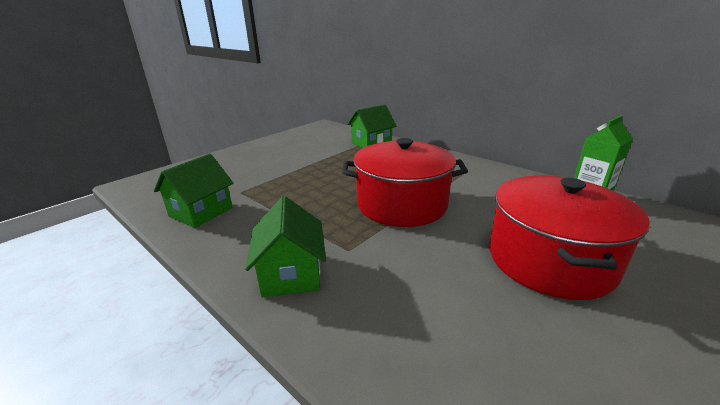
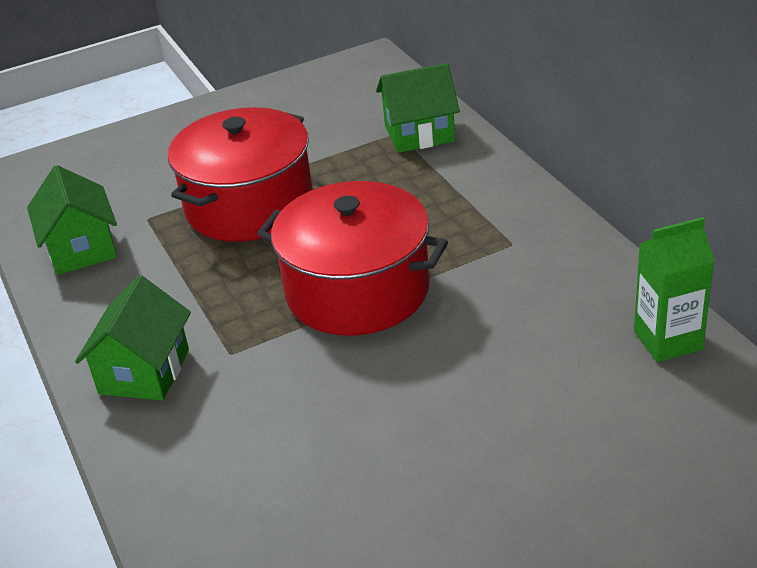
camera: 25 degrees right, 10 degrees up
(201, 212) = (81, 249): green house -> green house turned 75 degrees counterclockwise
(549, 260) = (472, 428): red pot -> red pot (249, 205)

